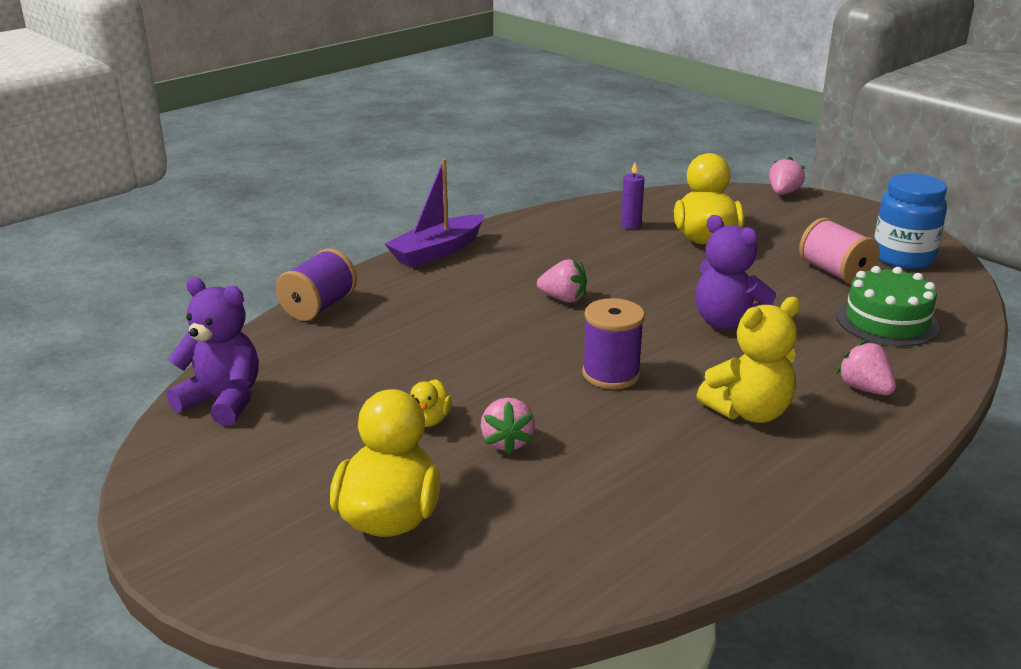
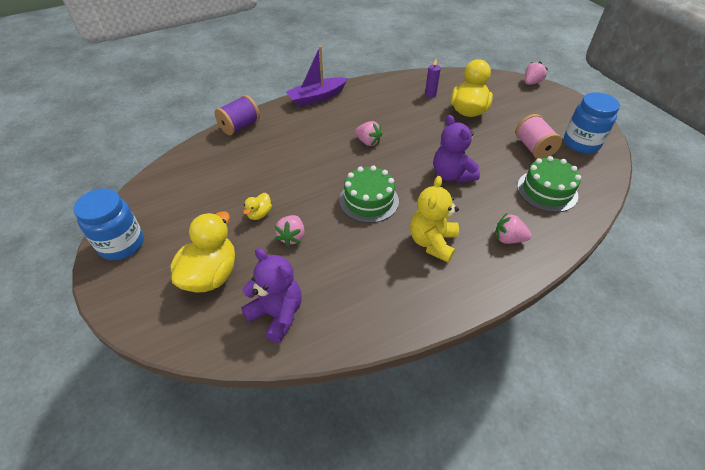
camera: 15 degrees right, 20 degrees up
(189, 503) = (122, 244): none -> blue jar
(223, 401) = (166, 181): purple teddy bear -> purple teddy bear (277, 314)
(611, 374) = (369, 200): purple spool -> green cake
(749, 412) = (432, 242): yellow teddy bear -> yellow teddy bear turned 120 degrees clockwise
(864, 389) = (508, 239): pink strawberry -> pink strawberry turned 60 degrees counterclockwise

